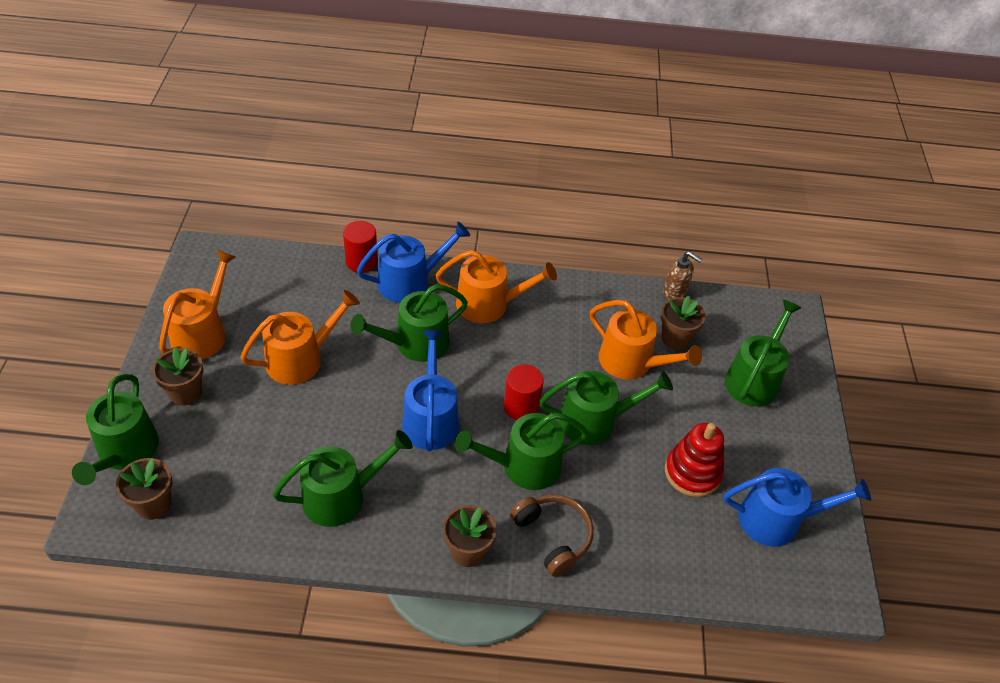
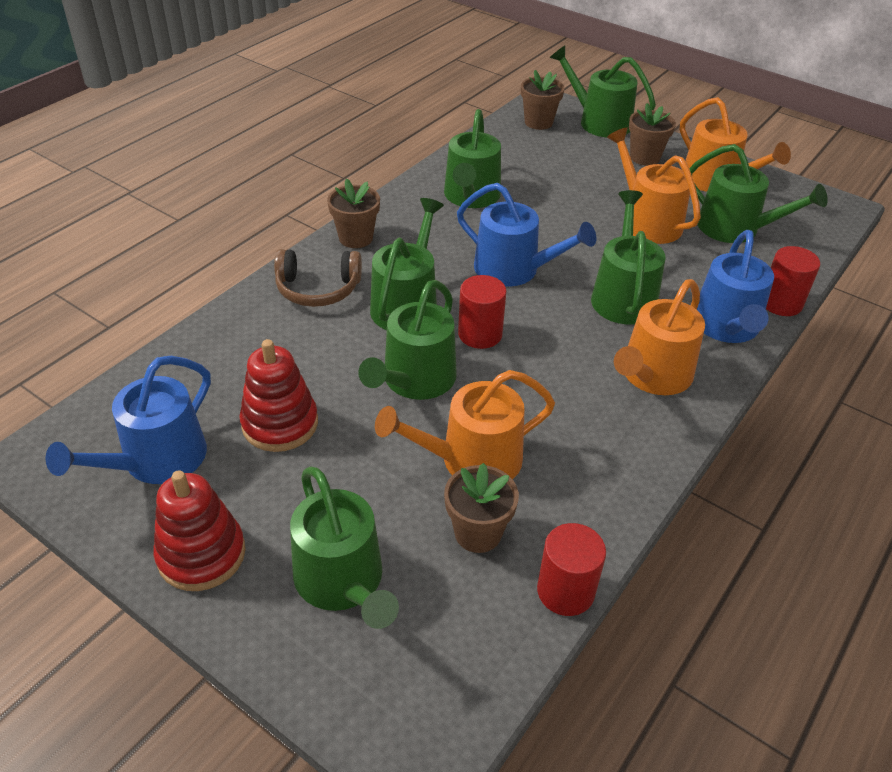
camera: 125 degrees right, 5 degrees down
(276, 304) = (735, 229): none -> green watering can
(301, 359) = (647, 221): orange watering can -> orange watering can turned 150 degrees clockwise
(675, 293) = (565, 591): brown soap dispenser -> red cylinder
(802, 450) = (201, 554): none -> red stacking toy

